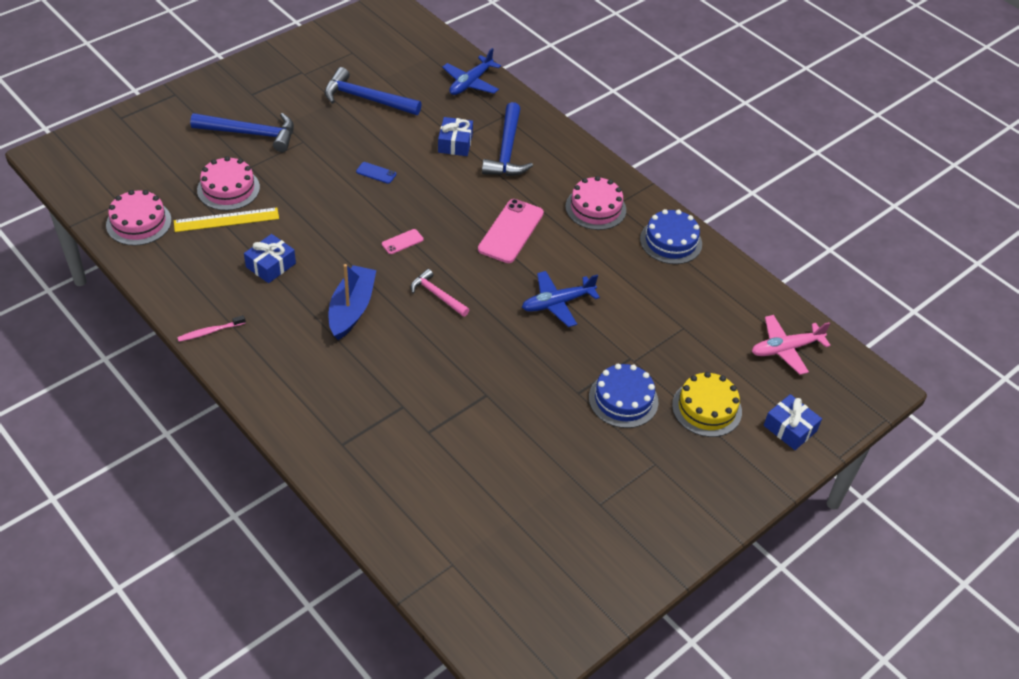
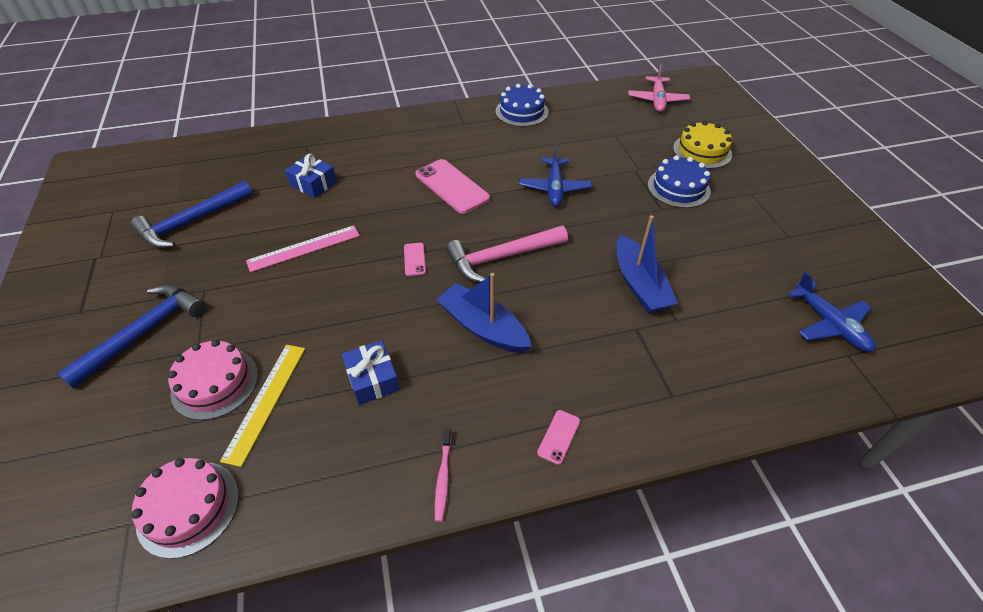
camera: 60 degrees left, 0 degrees up
(271, 383) = (558, 436): none -> pink phone
(376, 173) = (304, 248): blue phone -> pink ruler
(437, 295) = (501, 257): pink hammer -> pink hammer, size x1.68
(458, 397) = (639, 284): none -> blue boat
(470, 83) = (245, 150): blue plane -> blue plane (830, 324)
(507, 150) = (351, 157): blue hammer -> none
(595, 208) = (459, 134): pink cake -> none
(790, 428) = (733, 123): blue gift -> none

